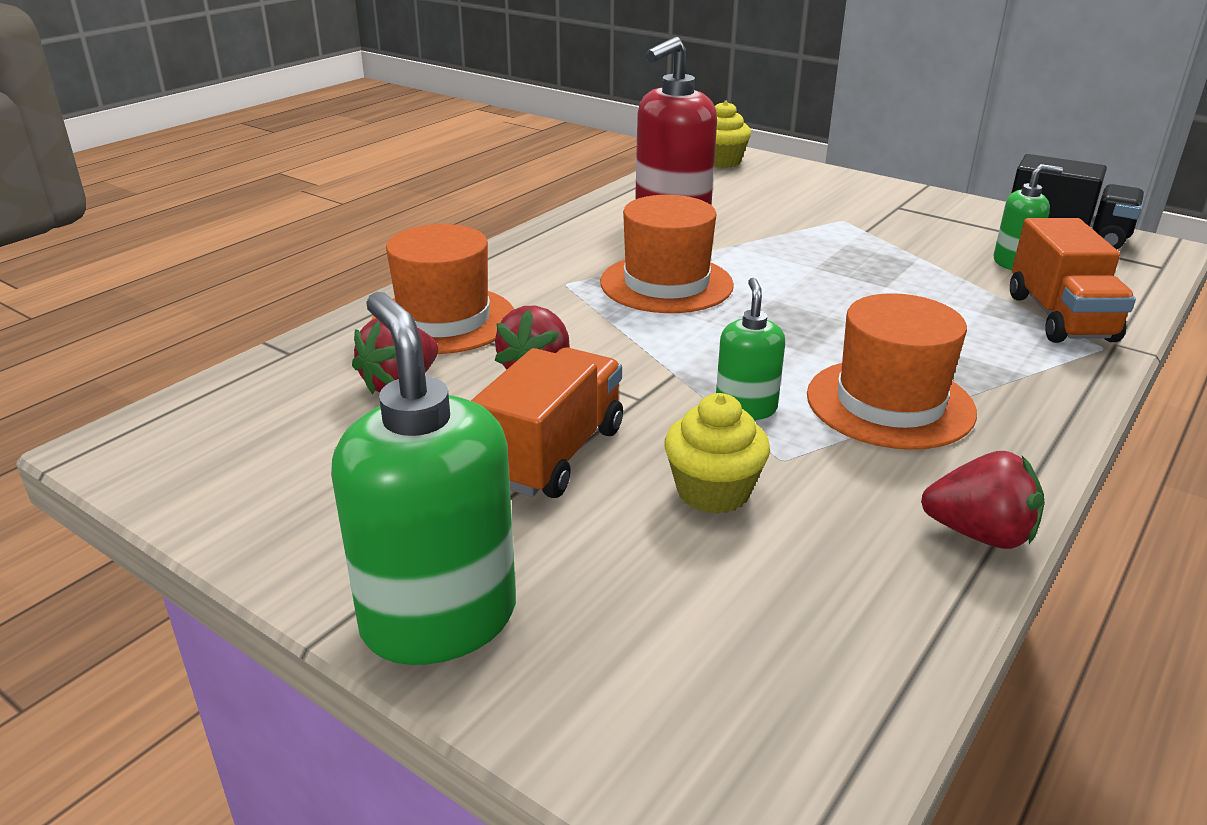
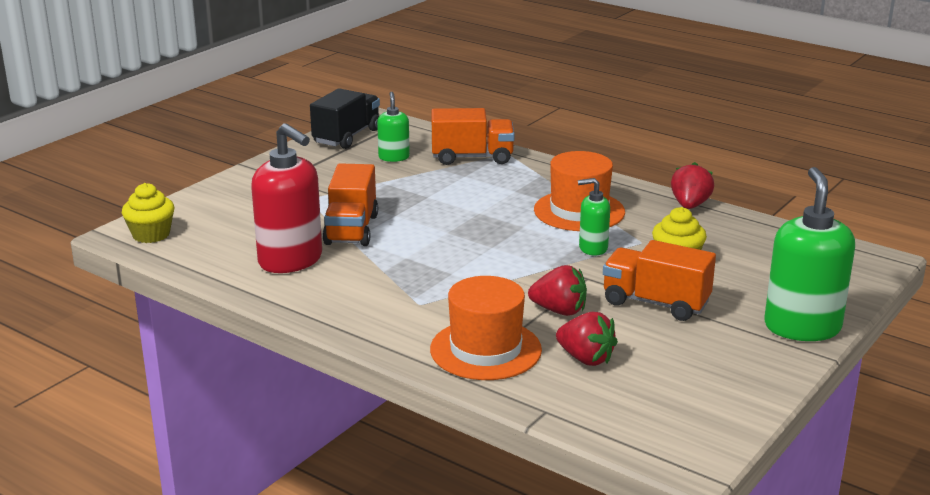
camera: 90 degrees left, 5 degrees down
(439, 619) = (802, 327): green soap dispenser -> green soap dispenser turned 120 degrees clockwise
(666, 284) = (422, 266): orange hat -> none
(761, 244) = (351, 230): none -> orange truck

